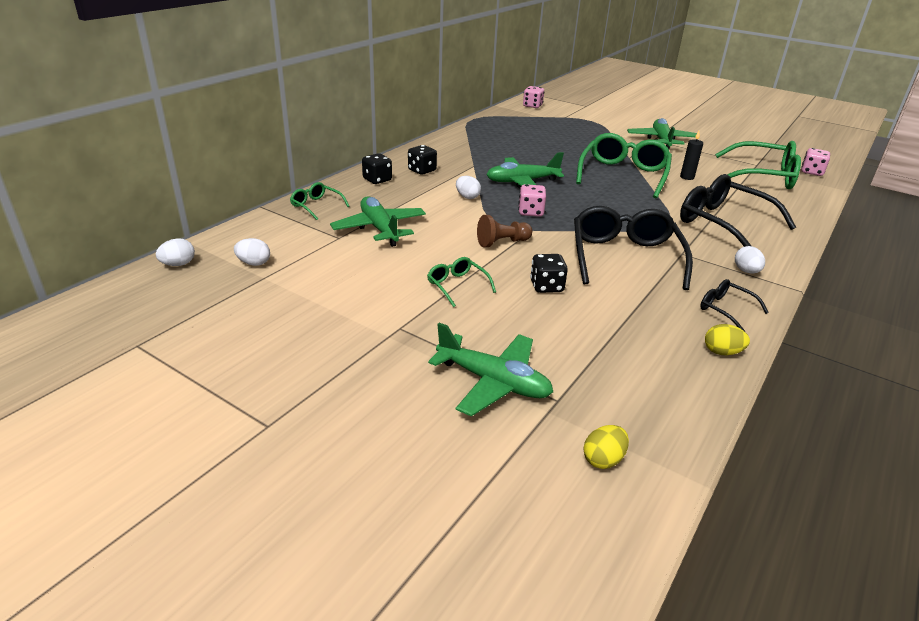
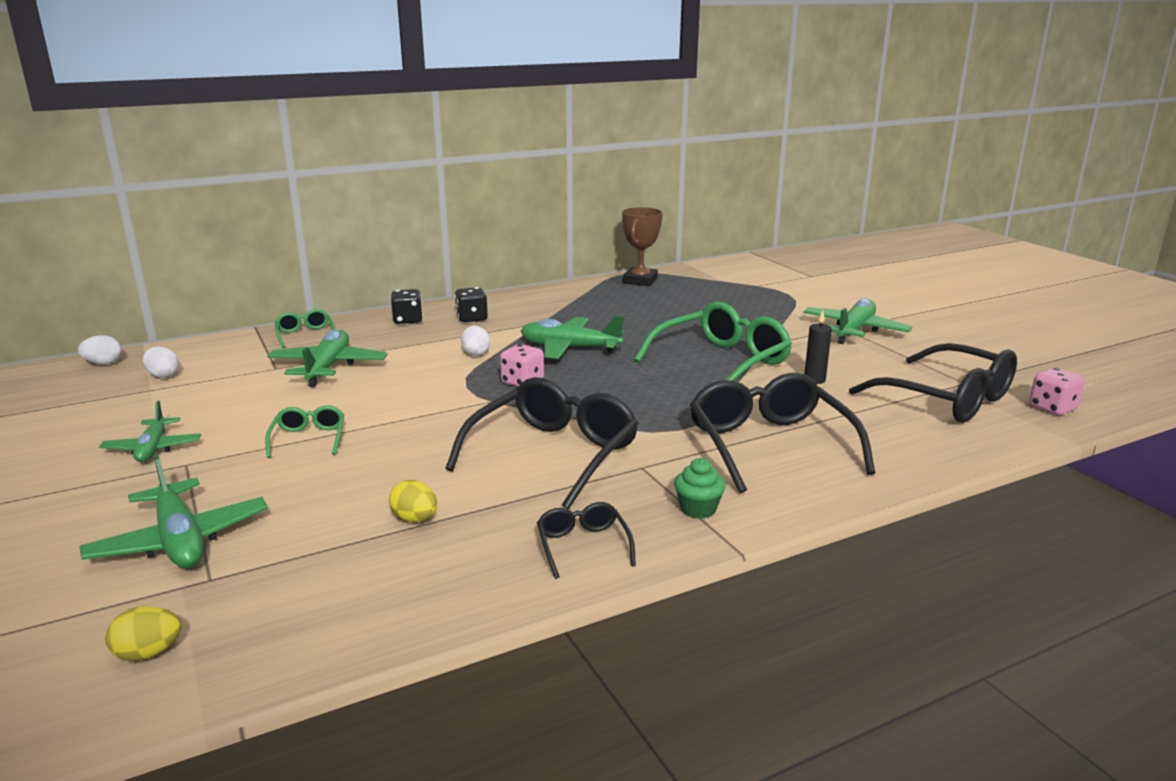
camera: 30 degrees right, 10 degrees down
(353, 323) = (153, 448): none -> green plane
(490, 123) = (640, 281): none -> brown trophy
(502, 242) = (433, 407): brown pawn -> none
(532, 106) = (732, 268): pink dice -> none
(546, 286) = (402, 462): black dice -> none
(722, 352) = (488, 592): yellow egg -> yellow egg (415, 519)
(746, 271) = (698, 509): white egg -> green cupcake
(763, 176) = (947, 399): green glasses -> black glasses

